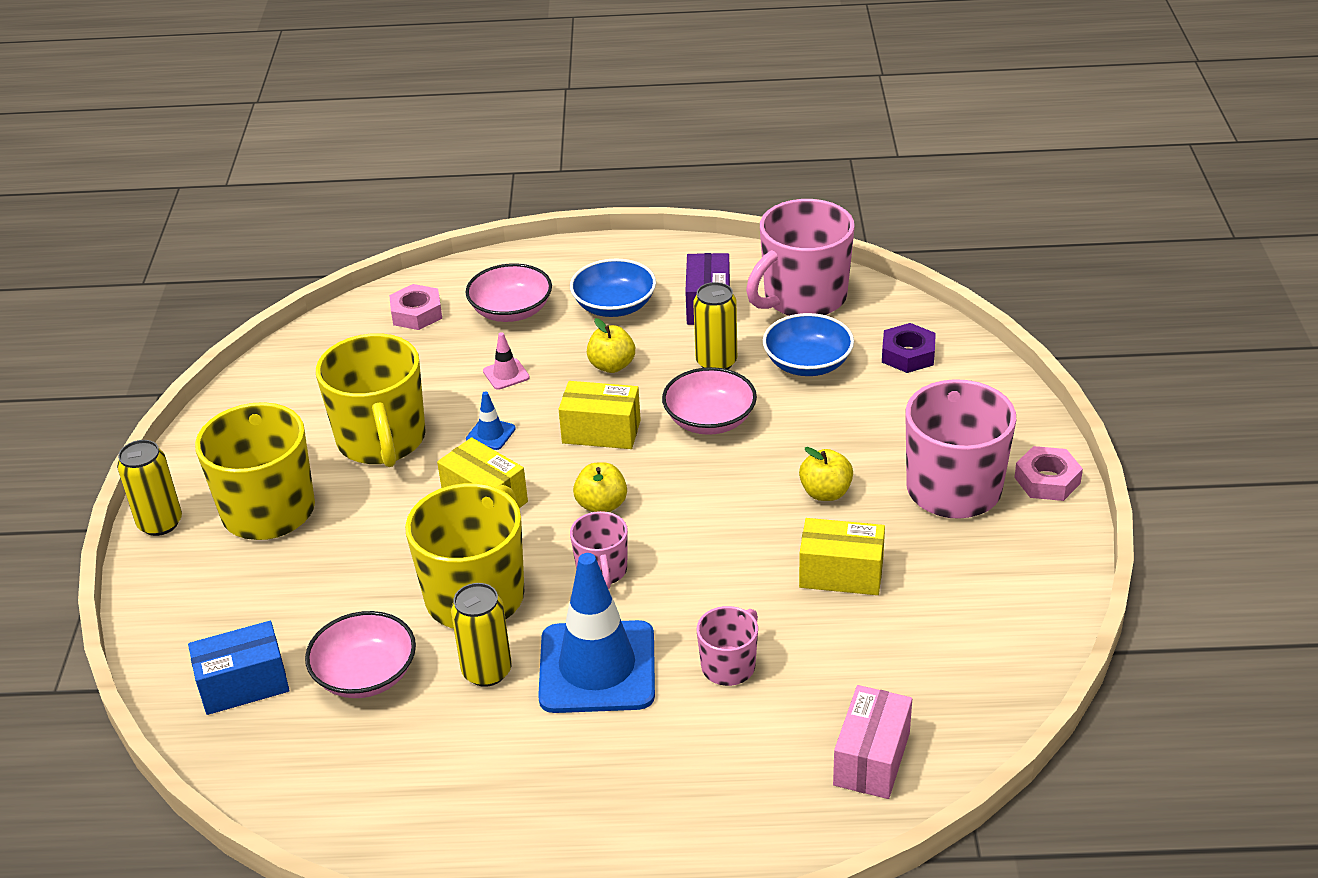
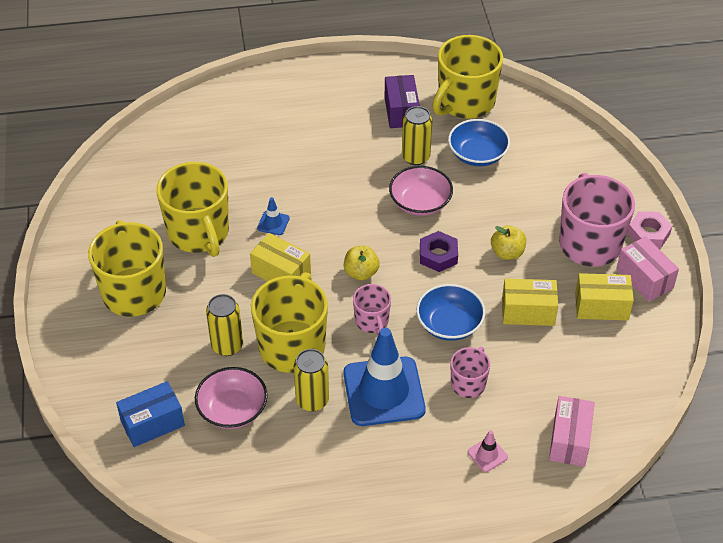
camera: 10 degrees left, 10 degrees up
(160, 523) = (60, 308): yellow can -> yellow can (227, 346)
(416, 313) = (198, 130): pink nut -> none
(506, 374) = (273, 175): pink traffic cone -> pink traffic cone (487, 454)
(511, 311) = (264, 124): pink bowl -> none
(601, 431) = (348, 216): yellow box -> yellow box (601, 306)
(612, 366) = (345, 164): yellow apple -> none
(614, 306) = (336, 116): blue bowl -> blue bowl (449, 324)
(803, 298) = (465, 102): pink mug -> yellow mug
(908, 354) = (543, 143): purple nut -> purple nut (438, 255)
(1030, 540) = (644, 279): none -> pink box

